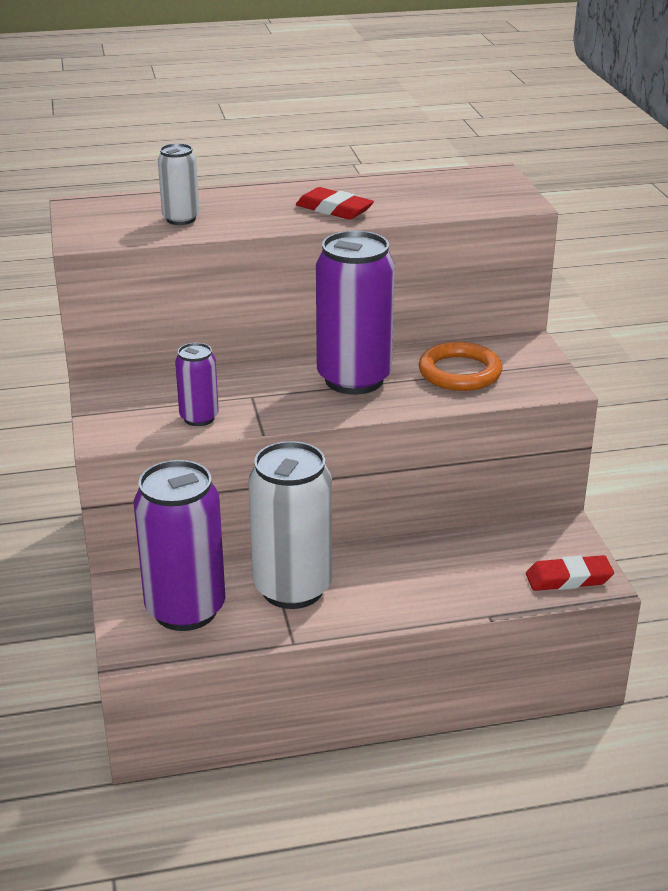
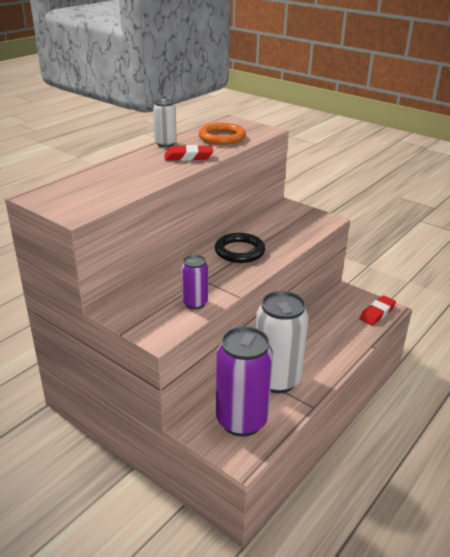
camera: 40 degrees left, 0 degrees up
(181, 219) = (115, 185): white can -> white can (165, 144)
(354, 379) = (239, 251): purple can -> black ring
(459, 372) = (280, 229): orange ring -> orange ring (222, 137)

